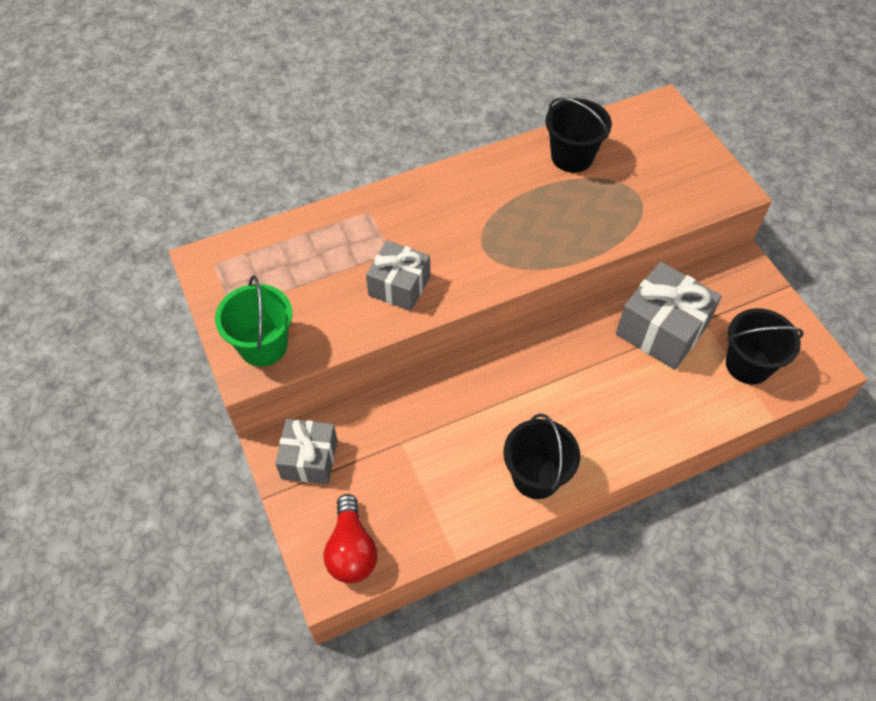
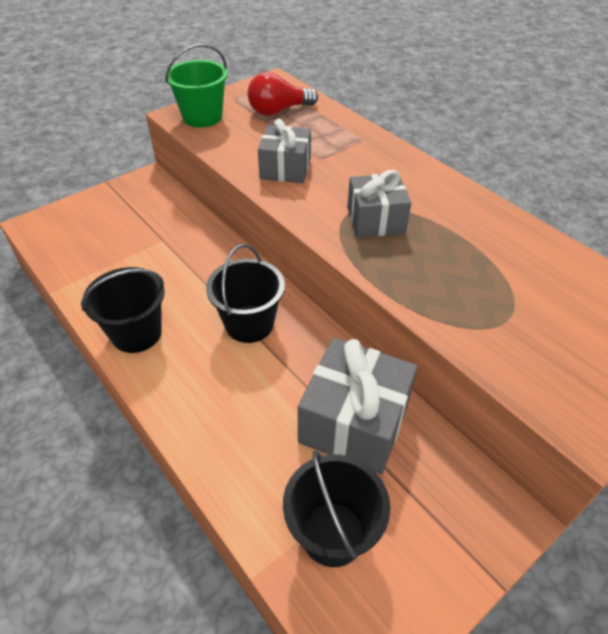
camera: 75 degrees right, 10 degrees down
(309, 459) = (140, 195): grey gift -> grey gift (376, 220)
(351, 550) = (60, 231): red light bulb -> red light bulb (278, 111)
(572, 157) = (525, 255): black bucket -> black bucket (249, 324)

